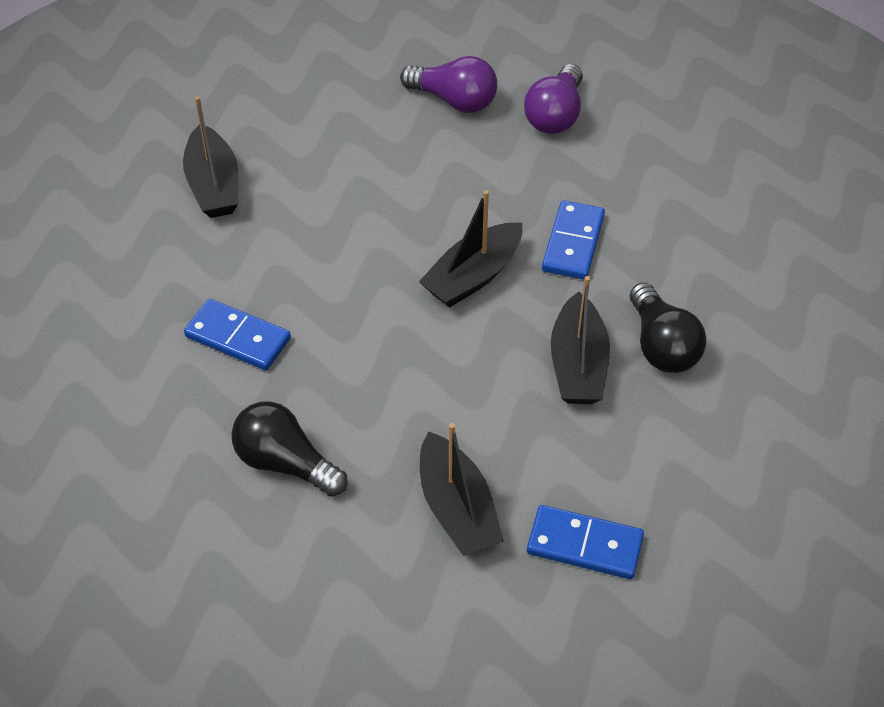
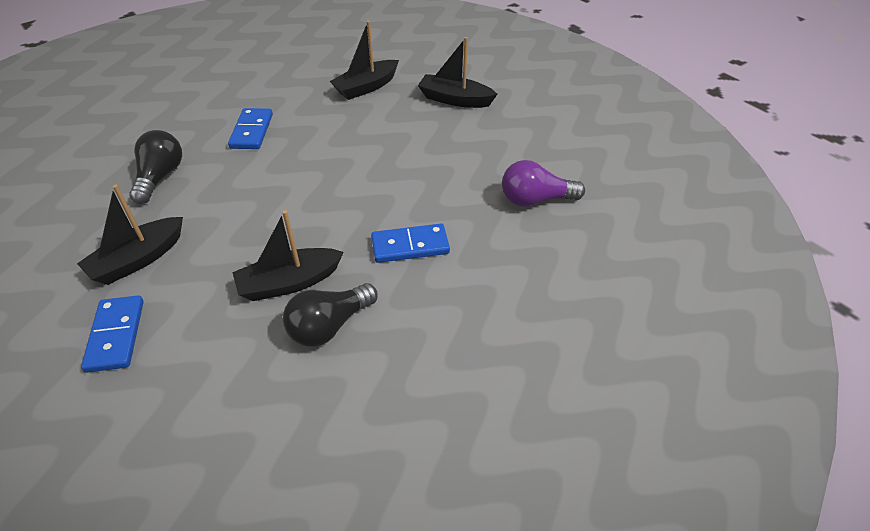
camera: 65 degrees right, 5 degrees down
(454, 100) = (510, 150): purple light bulb -> none
(473, 276) = (349, 206): black boat -> black boat (455, 99)

